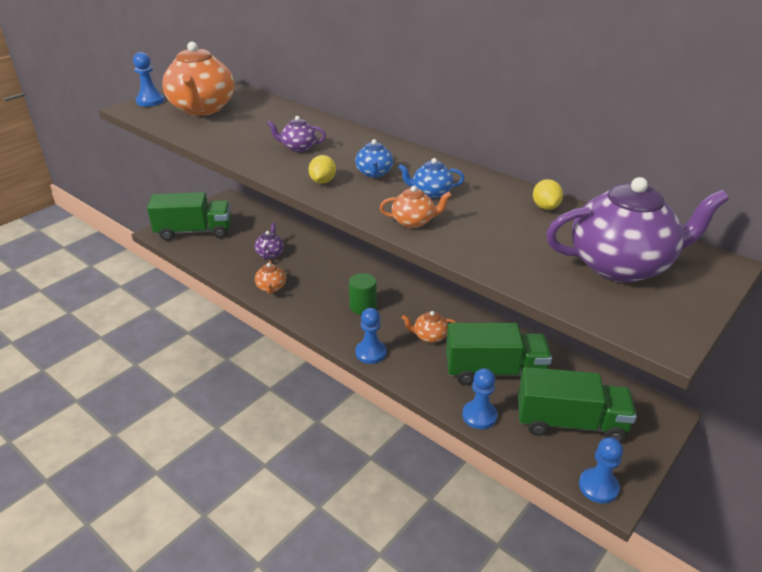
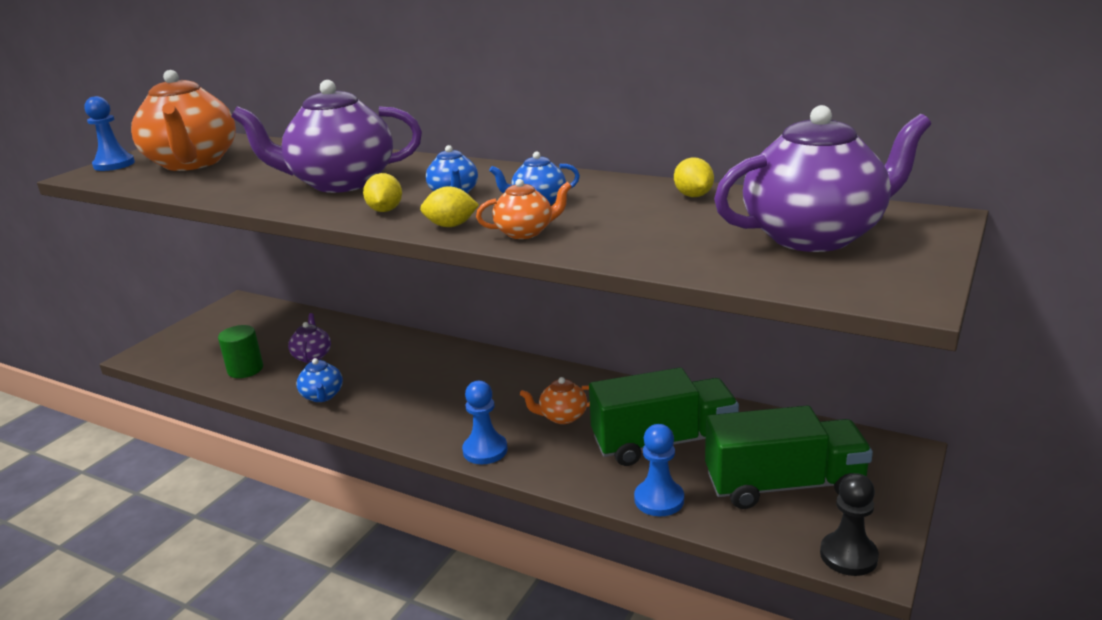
camera: 10 degrees left, 10 degrees down
(194, 232) = (195, 347): green truck -> none
(271, 288) = (322, 396): orange teapot -> blue teapot
(298, 147) = (340, 183): purple teapot -> purple teapot, size x2.19
(363, 306) = (459, 397): green cylinder -> green cylinder (245, 369)
(364, 205) = (451, 226): none -> yellow lemon
(598, 487) = (848, 556): blue pawn -> black pawn

